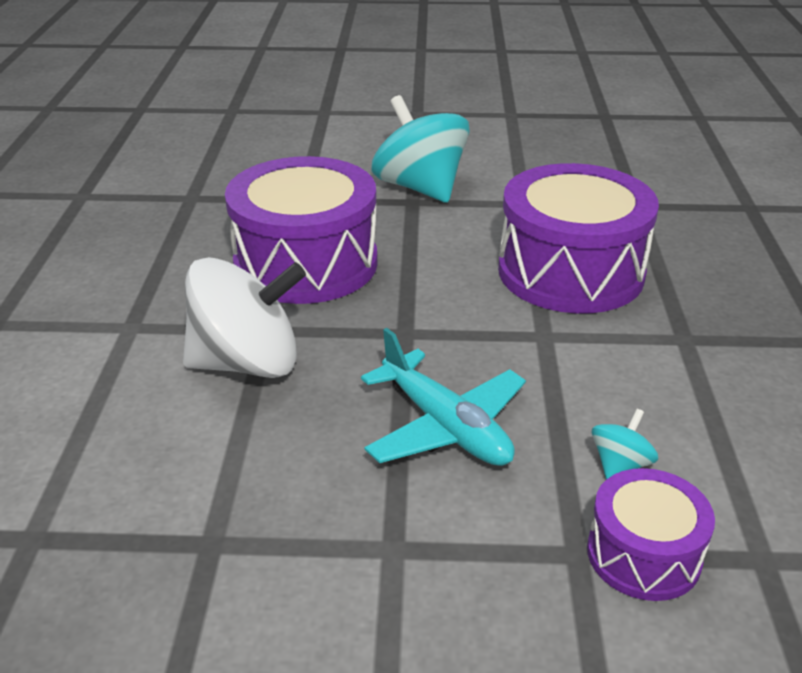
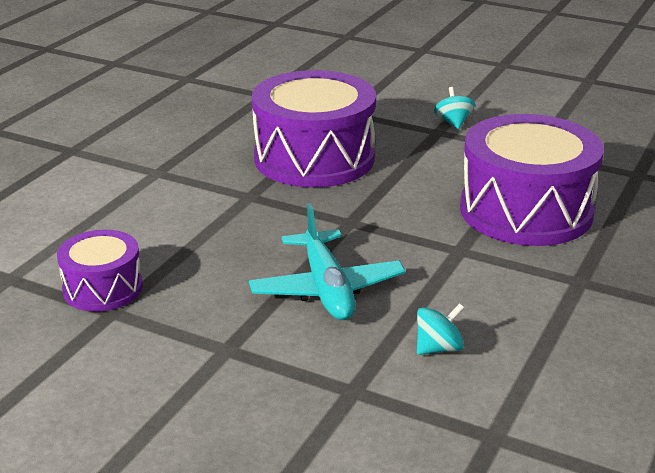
camera: 25 degrees right, 5 degrees down
(247, 363) = (218, 214): white spinning top -> none
(420, 188) = (453, 123): turquoise spinning top -> turquoise spinning top, size x0.43
(643, 554) = (402, 405): purple drum -> purple drum (103, 288)

